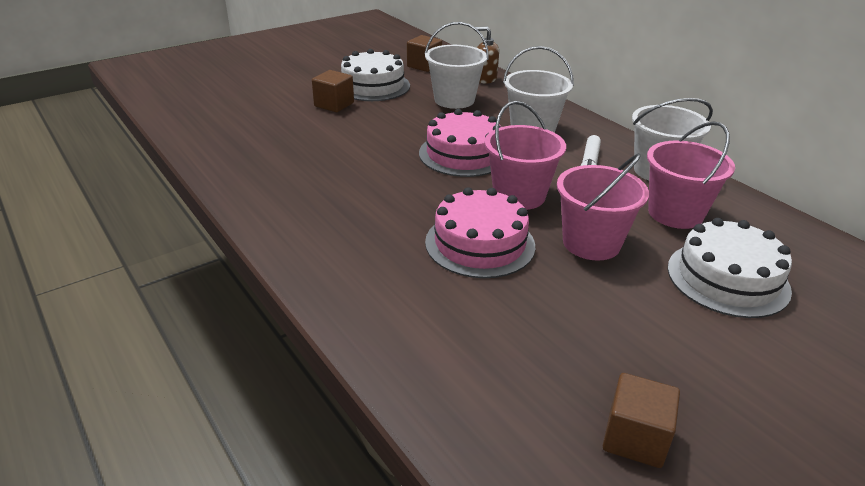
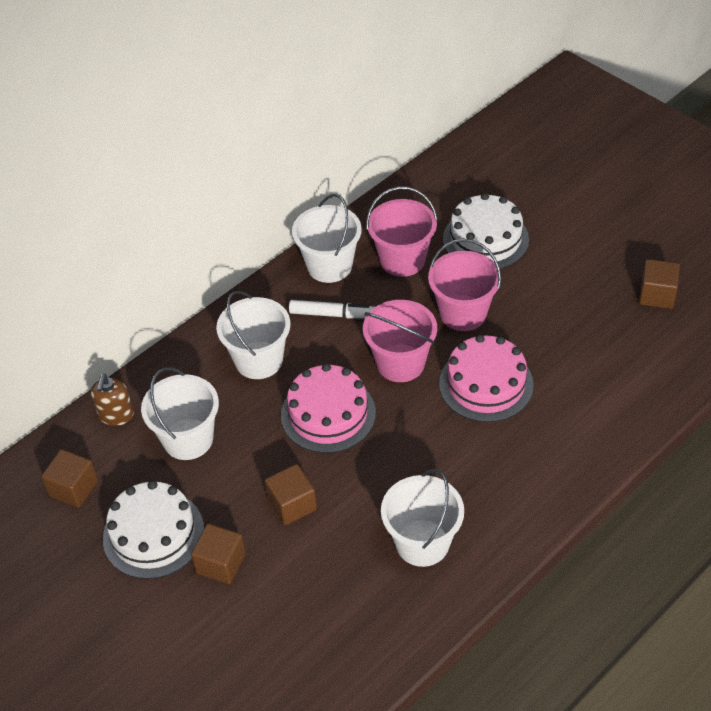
camera: 95 degrees left, 15 degrees up
(300, 183) = (422, 543): none -> white bucket
(372, 132) = (292, 504): none -> brown cube

